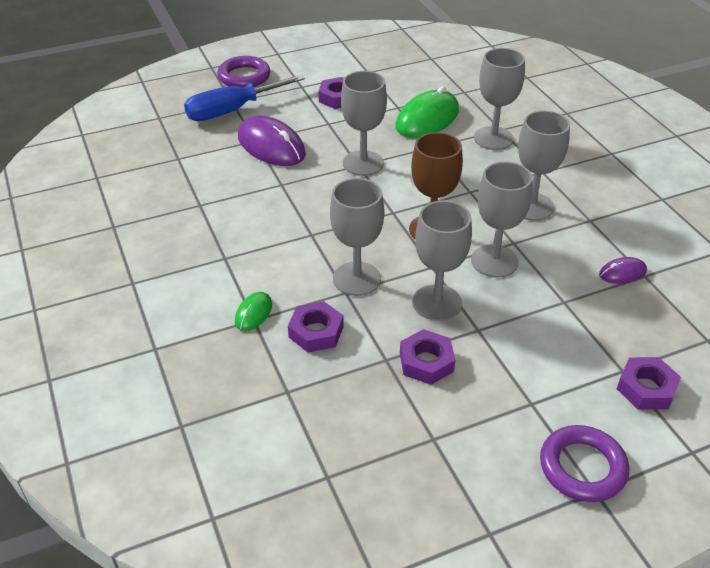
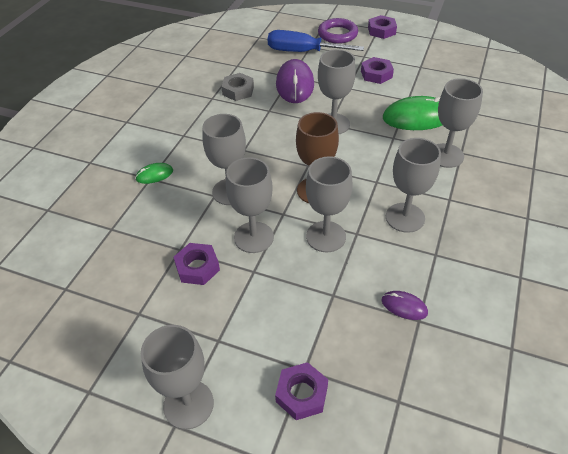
camera: 45 degrees right, 5 degrees up
(219, 182) = (238, 91): none -> grey nut
(316, 332) = (168, 207): purple nut -> purple nut (381, 31)
(582, 467) = (188, 404): purple ring -> grey goblet

